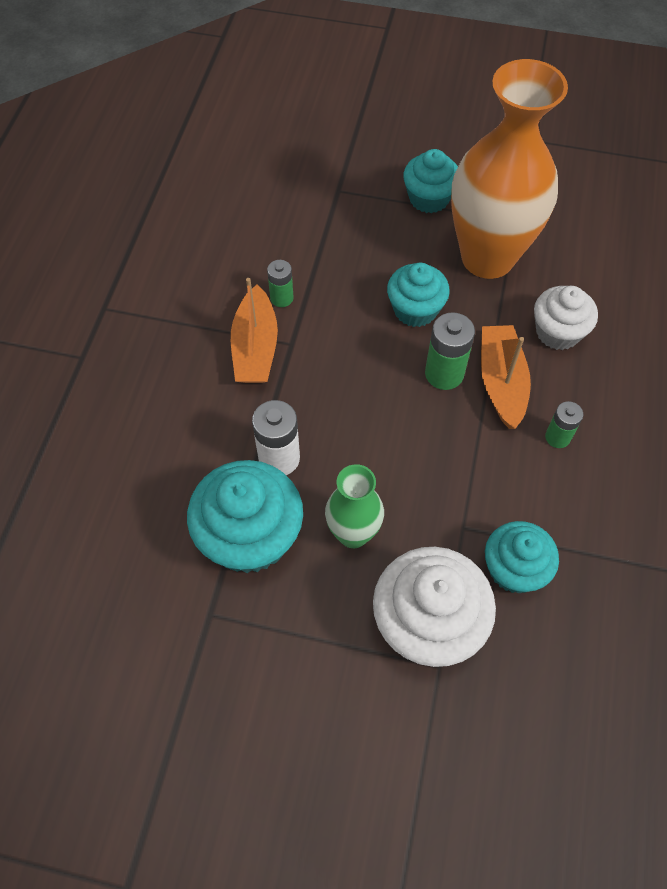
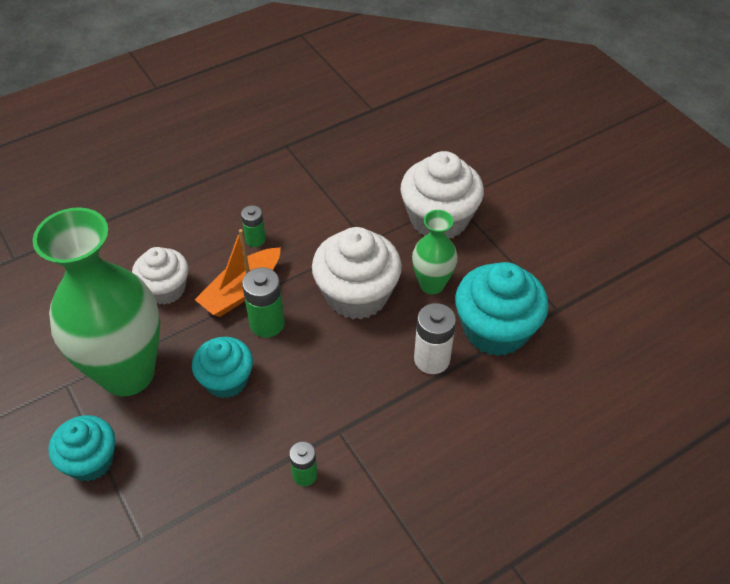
camera: 135 degrees left, 10 degrees down
(255, 347) = (367, 450): orange boat -> none
(406, 462) = (357, 295): none -> white cupcake
(487, 258) = (127, 373): orange vase -> green vase
(514, 569) = (365, 206): turquoise cupcake -> none

